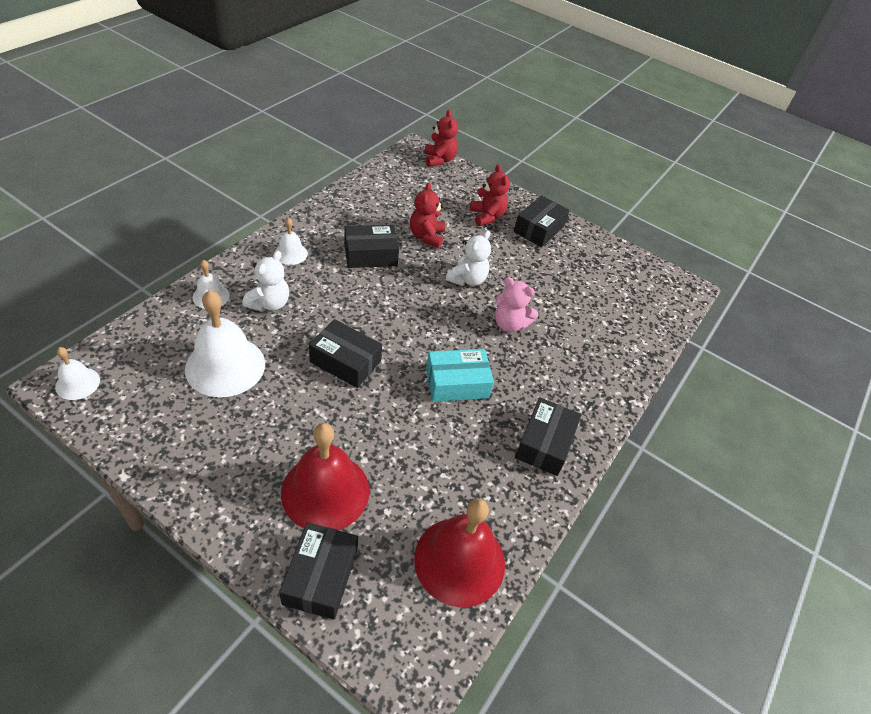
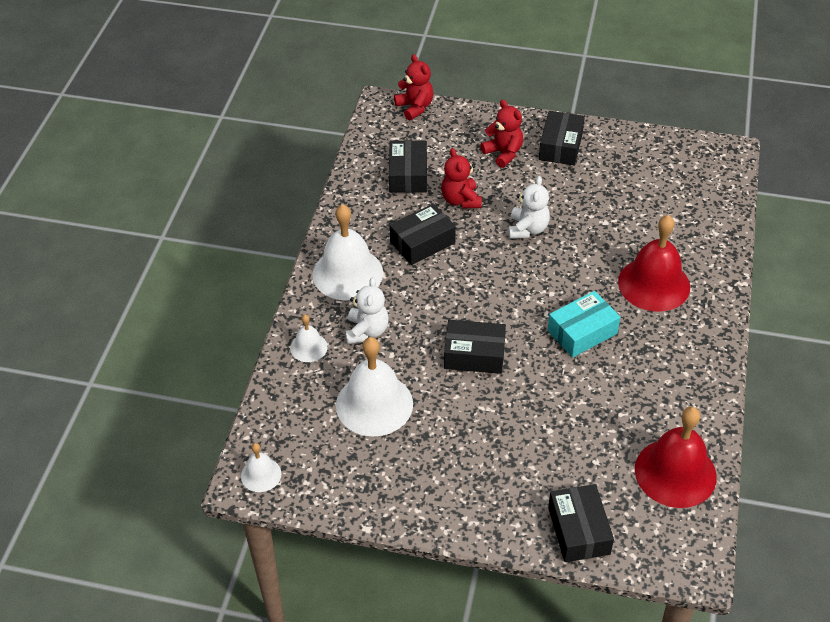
camera: 15 degrees left, 0 degrees up
(291, 253) = (347, 273): white bell -> white bell, size x2.00
(325, 491) = (536, 468): red bell -> red bell (654, 284)
(509, 324) = (593, 257): pink teddy bear -> none
(544, 443) = (686, 352): black box -> black box (408, 175)

